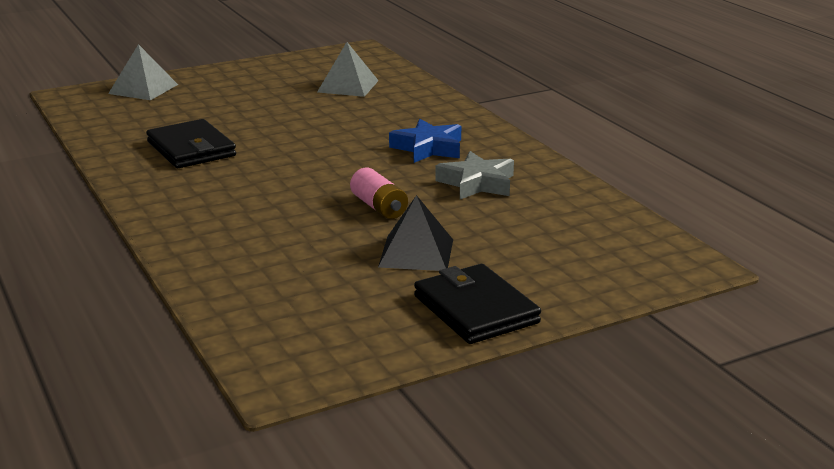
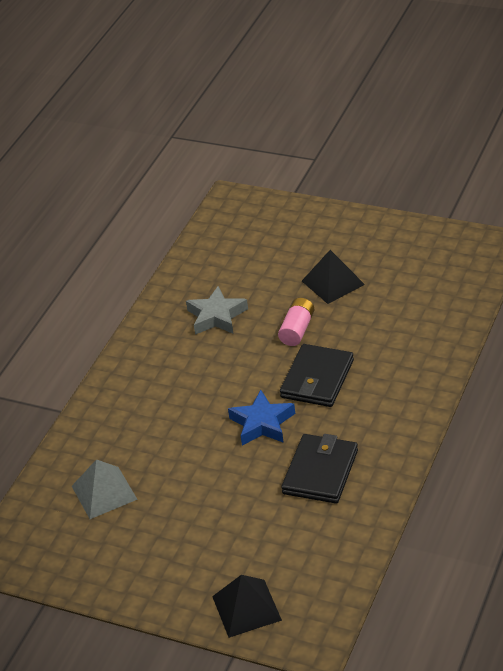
camera: 125 degrees left, 15 degrees up
(143, 89) = (246, 608): grey pyramid -> black pyramid
(428, 148) = (184, 369): blue star -> blue star (262, 423)
(475, 309) = (362, 232): black wallet -> black wallet (317, 379)

